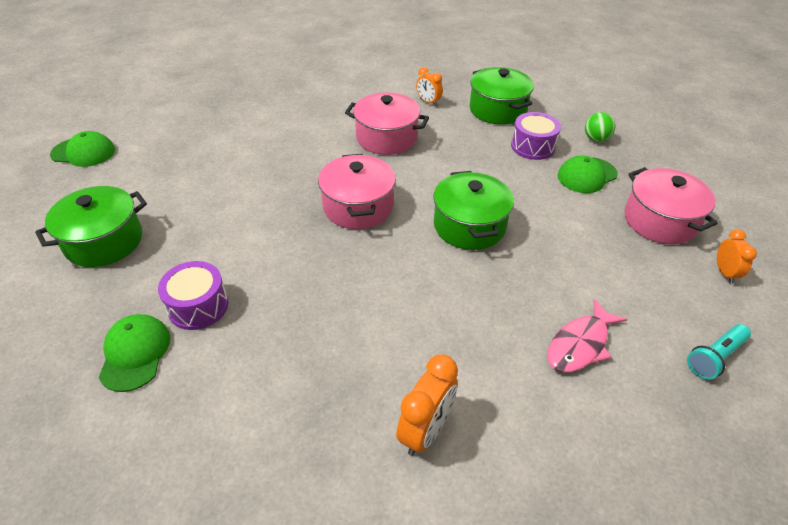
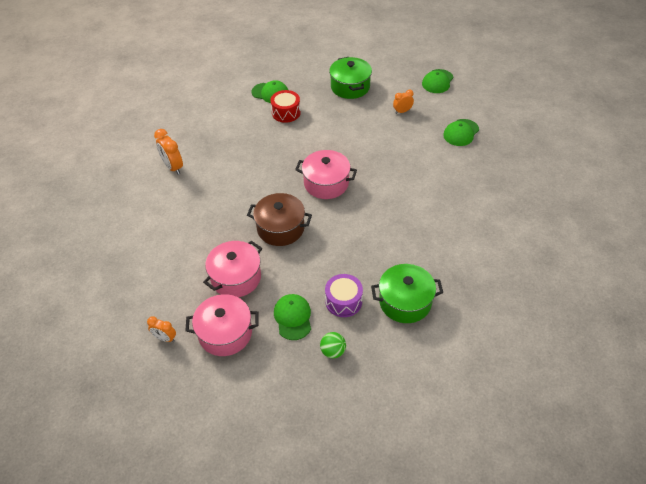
camera: 115 degrees right, 5 degrees up
(198, 306) = (286, 113): purple drum -> red drum
(205, 116) = (461, 133): none -> green cap
(386, 138) = (394, 218): pink pot -> pink pot (236, 277)
(428, 102) = (435, 259): orange clock -> orange clock (402, 111)
(469, 226) = (280, 228): green pot -> brown pot
(580, 344) = (172, 238): pink fish -> none
(715, 357) = (125, 290): turquoise flashlight -> none

